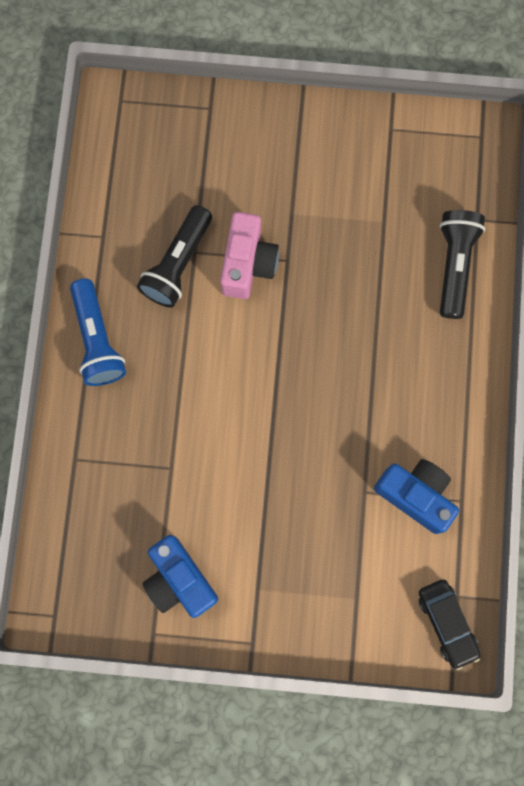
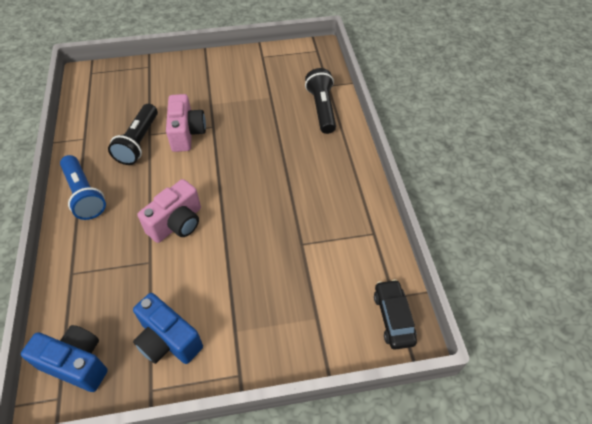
camera: 15 degrees left, 25 degrees down
(212, 418) = (177, 223): none -> pink camera
(415, 495) = (339, 237): blue camera -> blue camera (76, 363)
(446, 623) = (393, 318): black car -> black car turned 150 degrees counterclockwise

